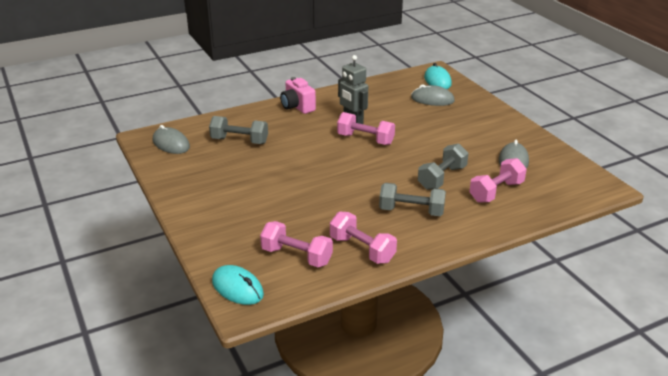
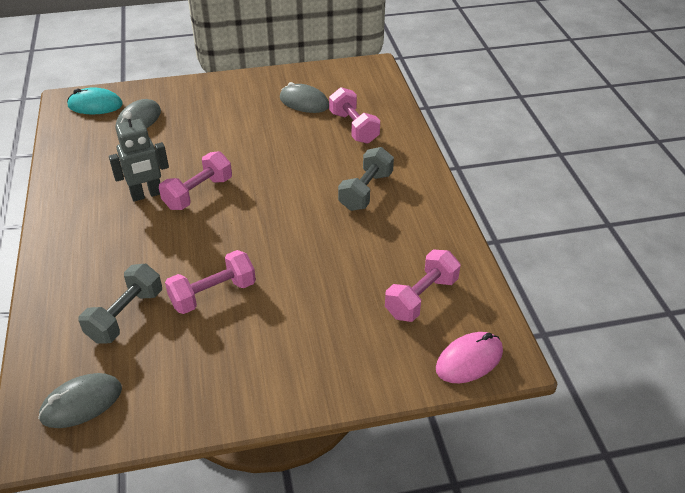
camera: 75 degrees left, 10 degrees up
(237, 288) = (469, 360): turquoise mouse -> pink mouse
(297, 107) = (69, 239): pink camera -> none
(362, 249) = (423, 242): pink dumbbell -> pink dumbbell (213, 294)
(442, 178) = (312, 155): grey dumbbell -> none

